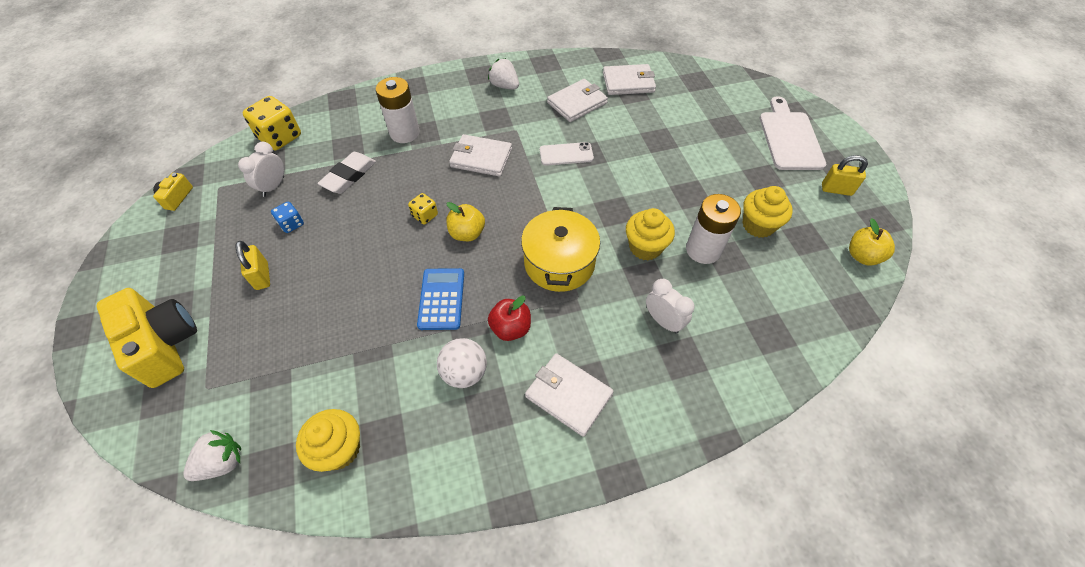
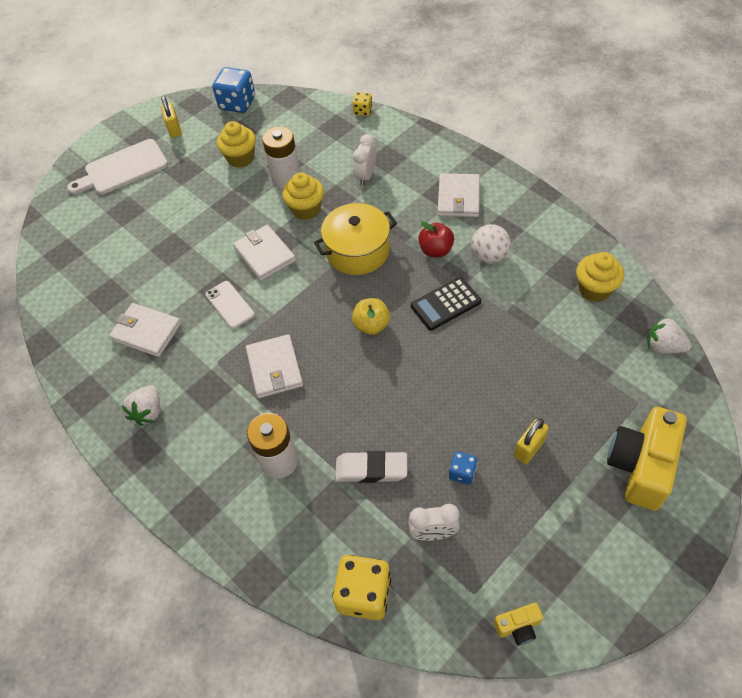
camera: 115 degrees left, 0 degrees up
(425, 215) = (374, 368): yellow dice -> yellow dice (362, 111)
(441, 299) = (445, 304): blue calculator -> black calculator
(628, 82) = (90, 305): white wallet -> white wallet (265, 255)
(862, 256) = (237, 103): yellow apple -> blue dice

